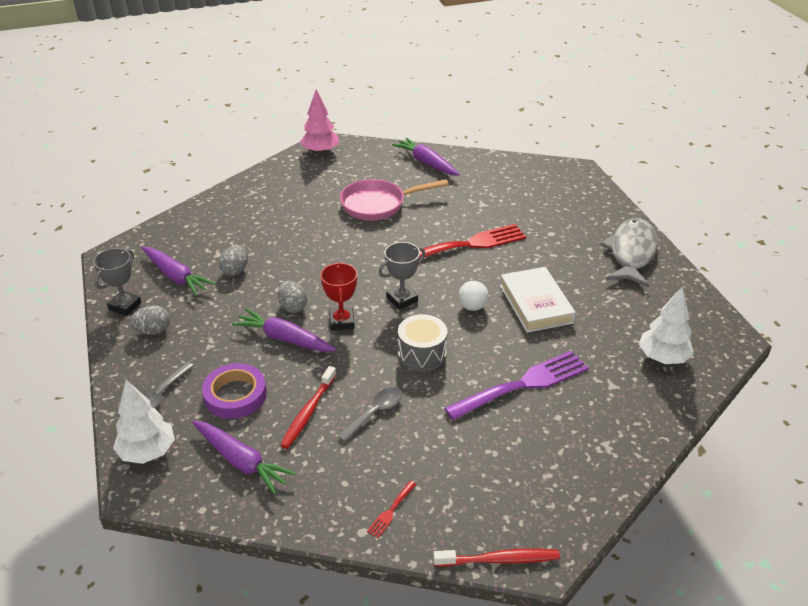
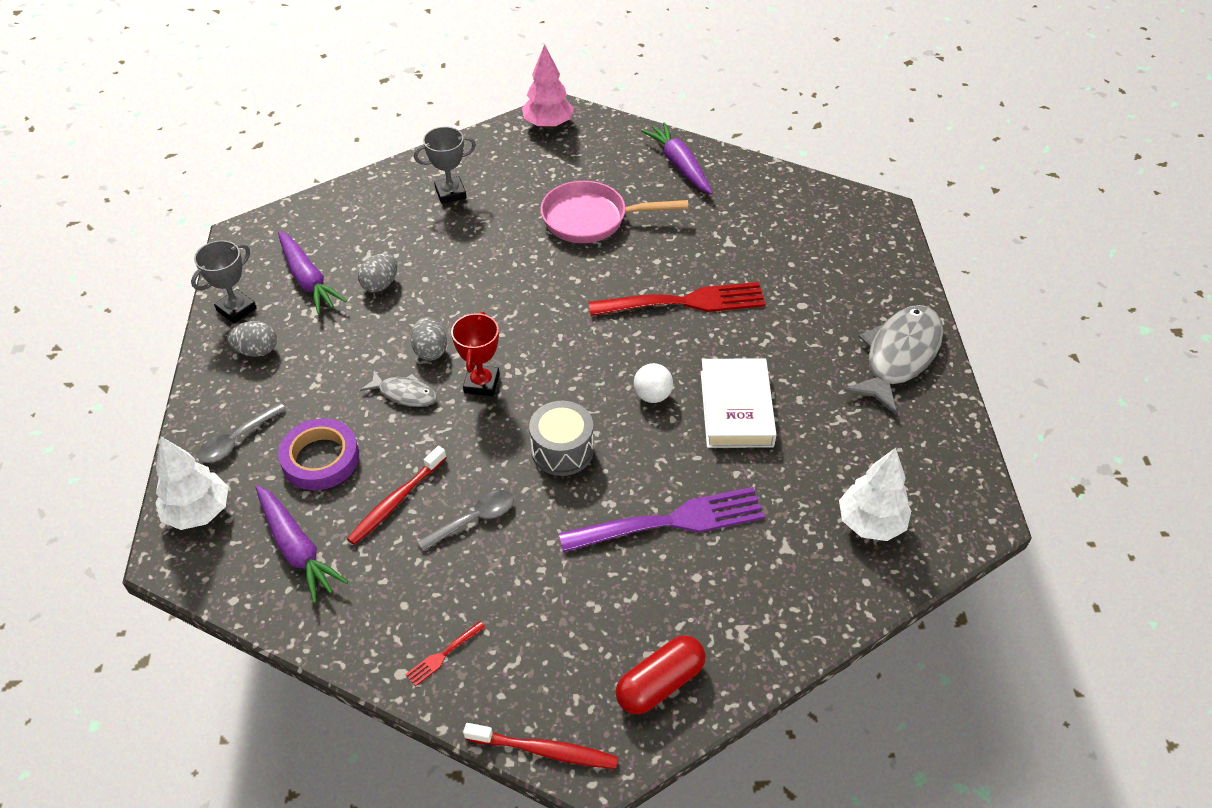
camera: 15 degrees right, 10 degrees up
(284, 339) = (404, 394): purple carrot -> grey fish
(402, 299) = (568, 367): grey trophy -> grey trophy (450, 193)
(564, 493) = (660, 683): none -> red capsule

